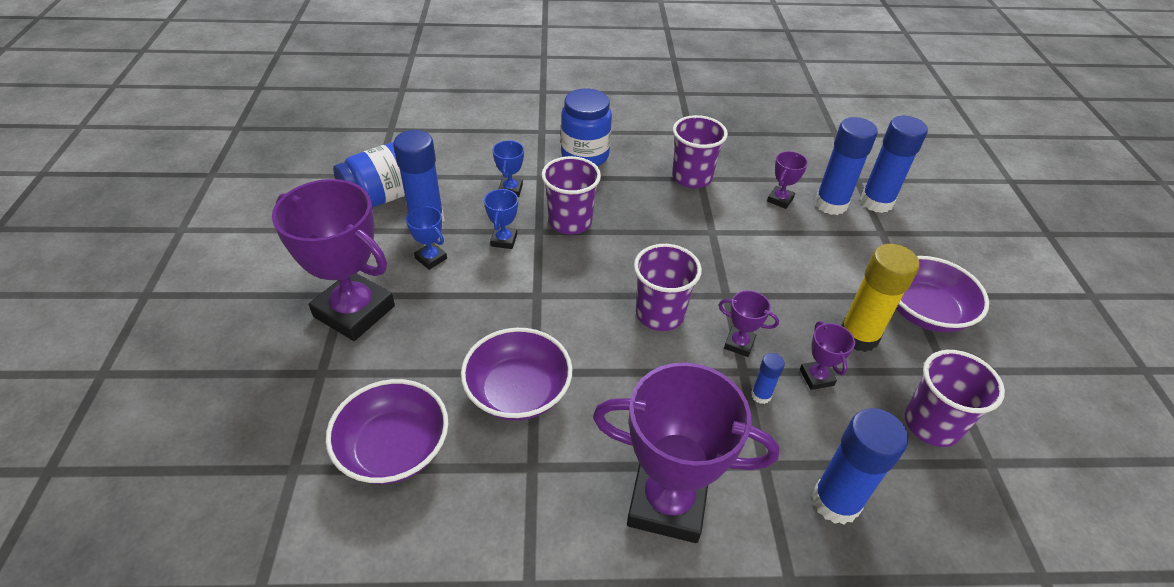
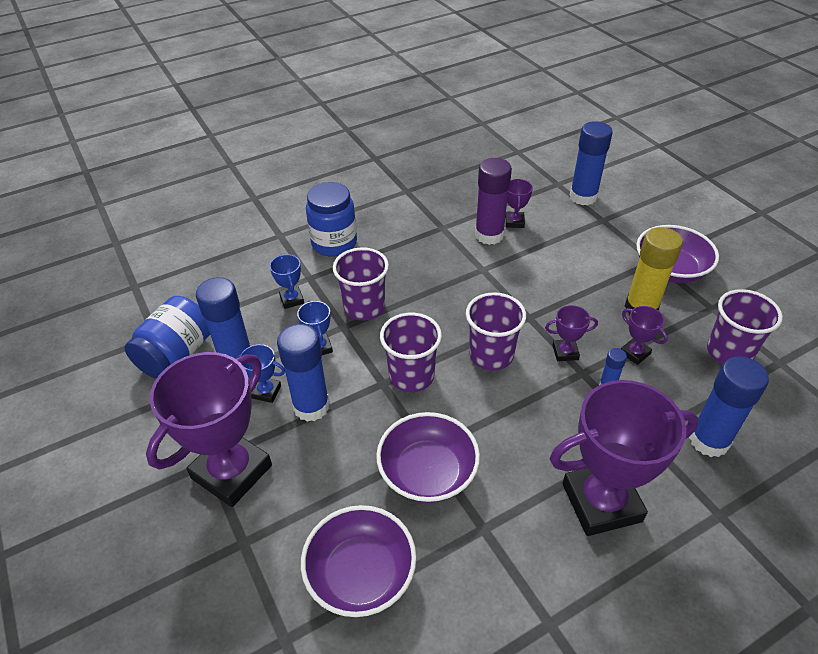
camera: 25 degrees left, 0 degrees up
(354, 311) = (232, 472): purple trophy -> purple trophy turned 60 degrees counterclockwise
(692, 177) = (435, 229): purple cup -> purple cup (411, 376)
(743, 202) = (489, 235): none -> purple glue stick
(831, 204) = (553, 211): blue glue stick -> blue glue stick (311, 406)

